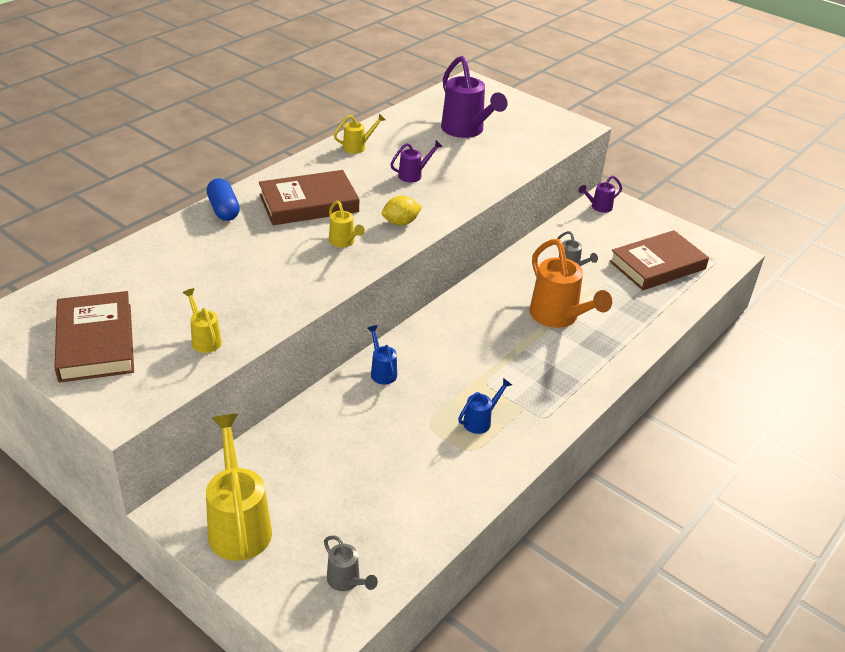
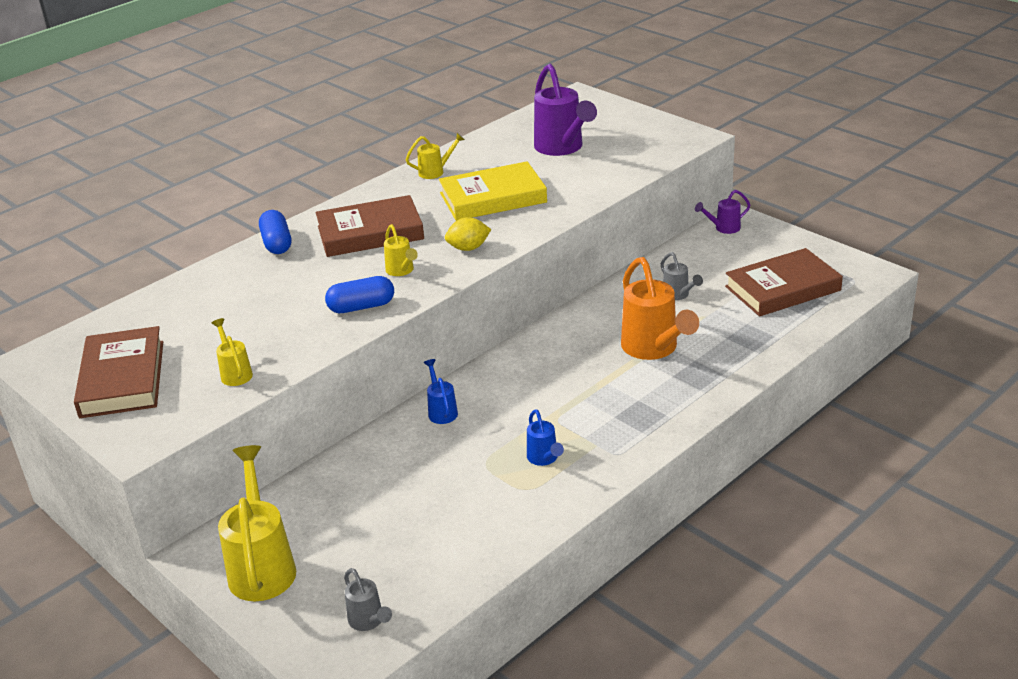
camera: 10 degrees right, 5 degrees down
(313, 276) = (361, 307): none -> blue capsule
(414, 175) = (493, 198): purple watering can -> yellow book
(481, 421) = (544, 459): blue watering can -> blue watering can turned 105 degrees clockwise

